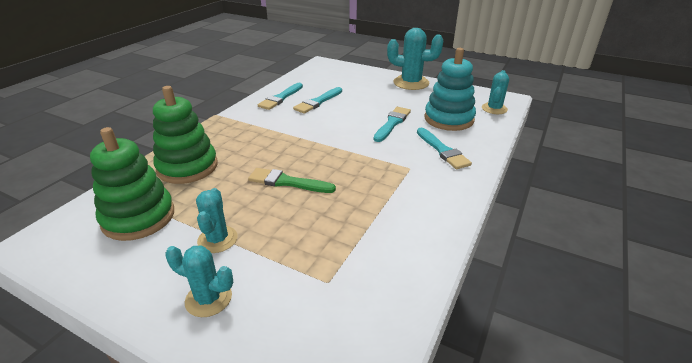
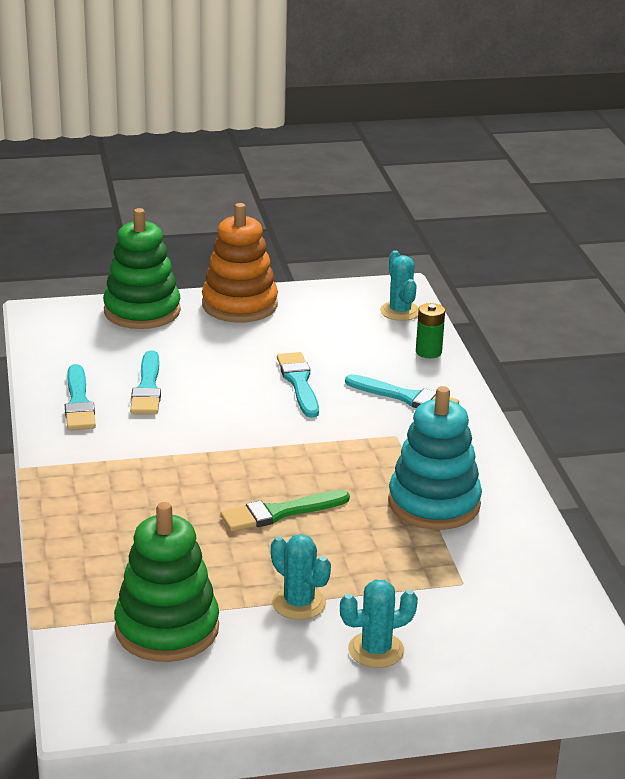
camera: 40 degrees left, 5 degrees down
(187, 167) = (119, 552): green stacking toy -> green stacking toy (142, 311)
(411, 83) = (239, 305): turquoise cactus -> orange stacking toy
(449, 119) = (362, 349): turquoise stacking toy -> turquoise stacking toy (434, 503)
(487, 132) = (428, 352): none -> green battery

